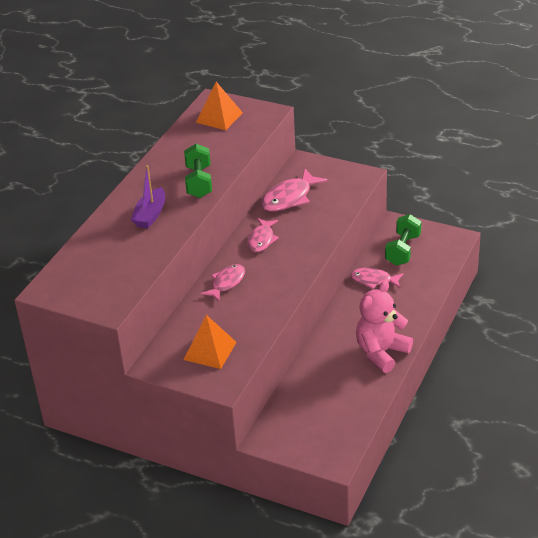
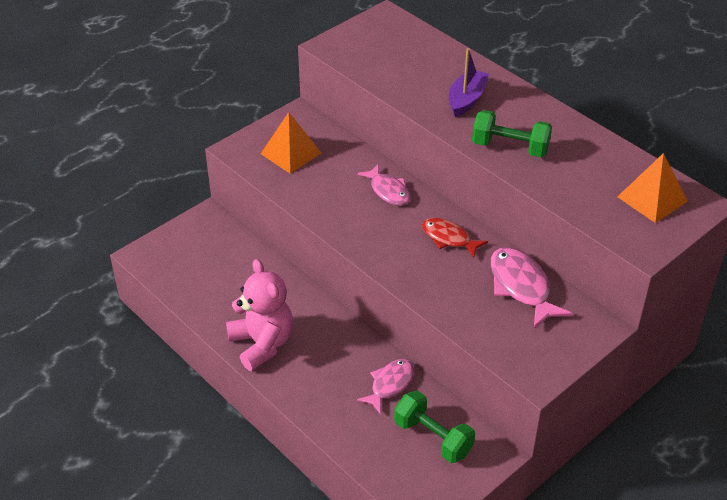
camera: 110 degrees right, 5 degrees up
(150, 215) = (466, 99): purple boat -> purple boat turned 75 degrees clockwise
(261, 239) = (449, 238): pink fish -> red fish

